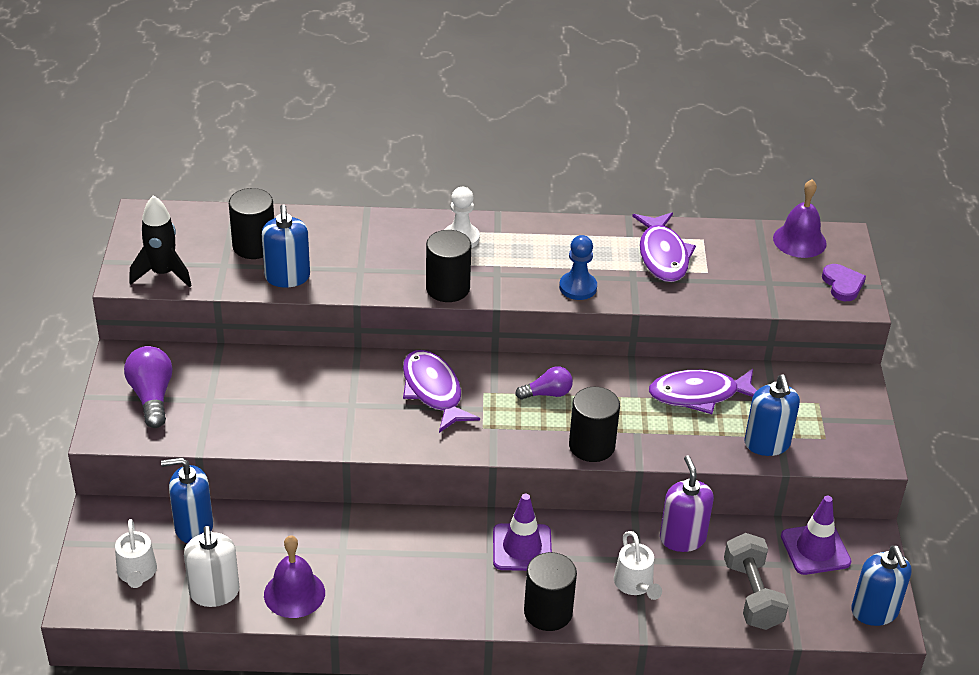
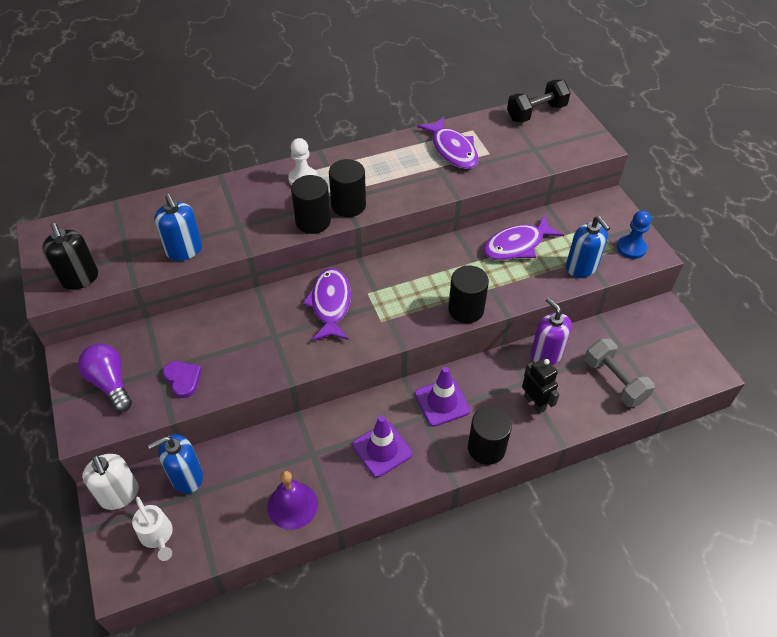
camera: 20 degrees left, 10 degrees up
(163, 273) = (80, 278): black rocket -> black soap dispenser
(214, 593) = (229, 529): white soap dispenser -> white soap dispenser (119, 494)
(254, 246) = (145, 232): black cylinder -> black cylinder (348, 205)
(433, 391) = (330, 304): purple fish -> purple fish turned 45 degrees clockwise
(547, 393) = (413, 279): purple light bulb -> none
(578, 287) = (407, 192): blue pawn -> blue pawn (631, 248)
(635, 585) = (534, 403): white watering can -> black robot
(799, 240) = (536, 112): purple bell -> black dumbbell
(815, 549) = (635, 331): purple traffic cone -> purple traffic cone (382, 449)
(842, 284) = (582, 136): purple heart -> purple heart (183, 379)
(874, 611) = (697, 364): blue soap dispenser -> none

